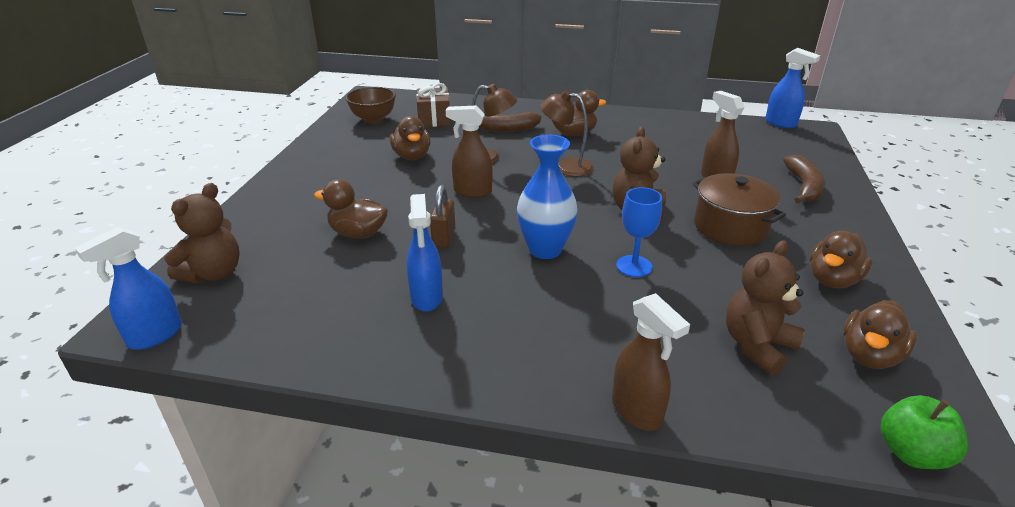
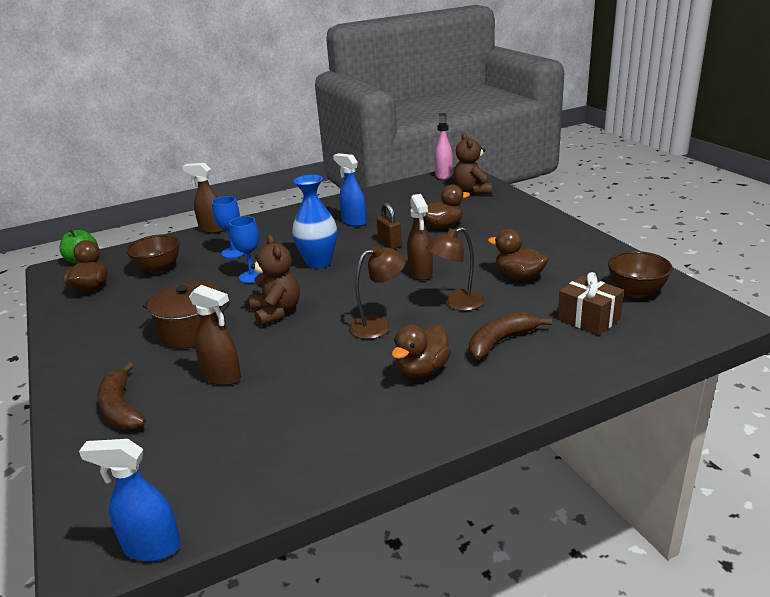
camera: 145 degrees right, 5 degrees down
(154, 336) = (444, 175): blue spray bottle -> pink spray bottle
(472, 192) = (420, 273): brown spray bottle -> brown spray bottle turned 105 degrees clockwise
(632, 323) = (234, 252): none -> blue goblet
(757, 346) = (159, 269): brown teddy bear -> brown bowl
(832, 280) = (106, 321): brown duck -> none

